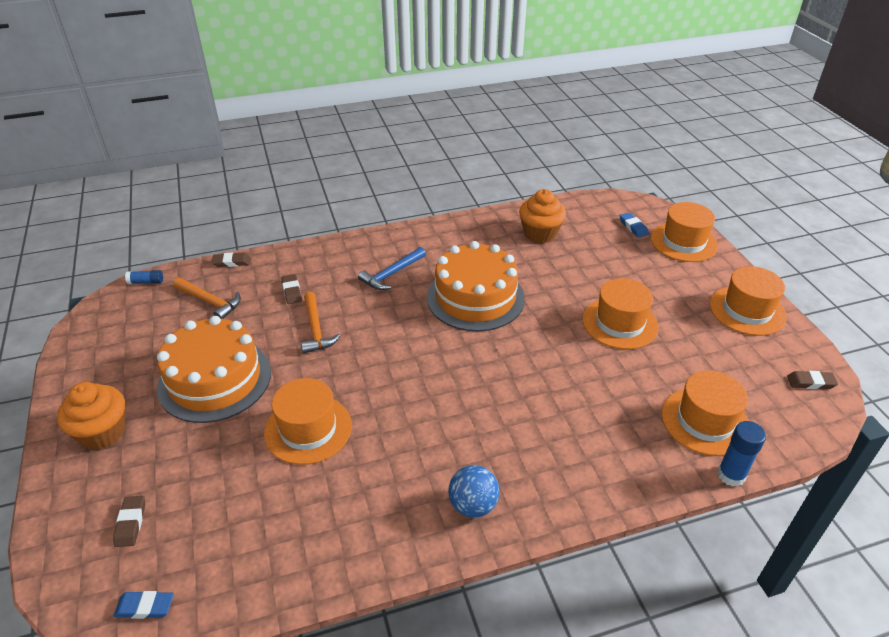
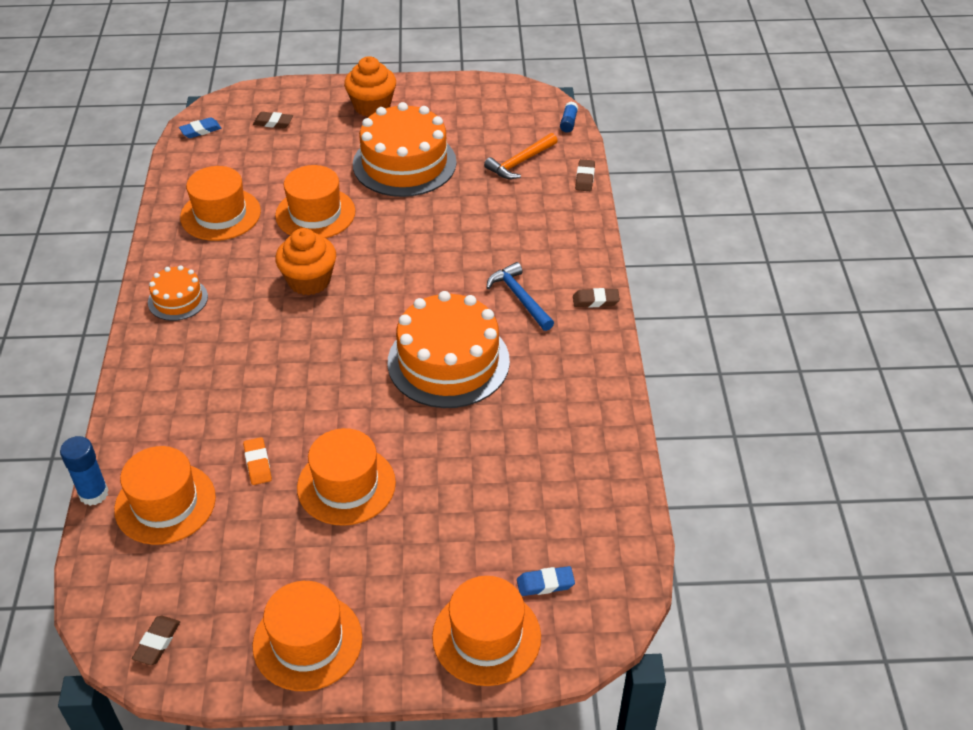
camera: 105 degrees right, 5 degrees up
(145, 607) = (200, 130): blue eraser -> blue eraser turned 45 degrees clockwise
(292, 291) = (516, 218): brown eraser -> brown eraser (595, 300)
(316, 329) = (446, 230): orange hammer -> none
(324, 516) = (220, 214): none -> orange hat
(473, 505) = (178, 299): blue ball -> orange cake
(540, 233) = (562, 462): orange cupcake -> orange cupcake (309, 281)
(632, 377) = (258, 463): none -> orange eraser

